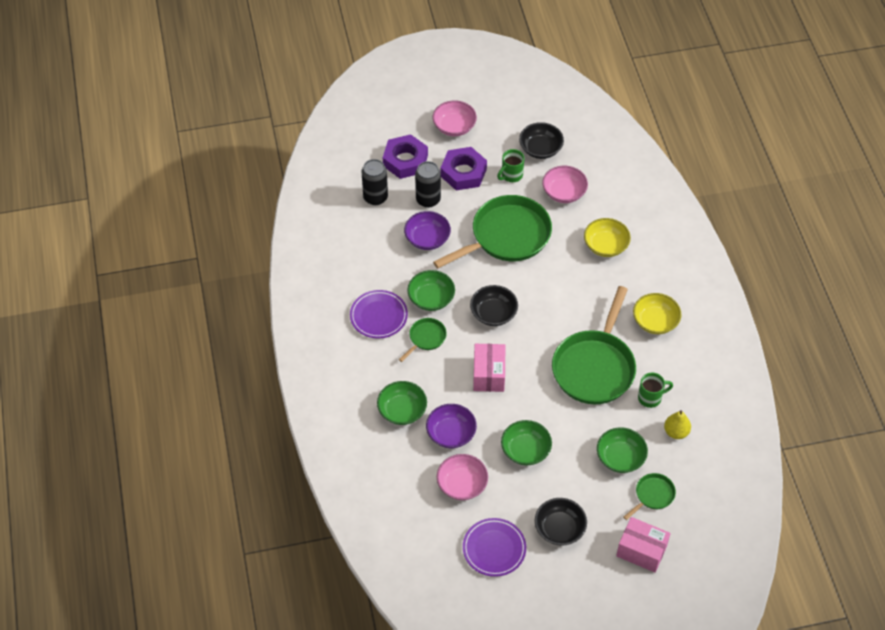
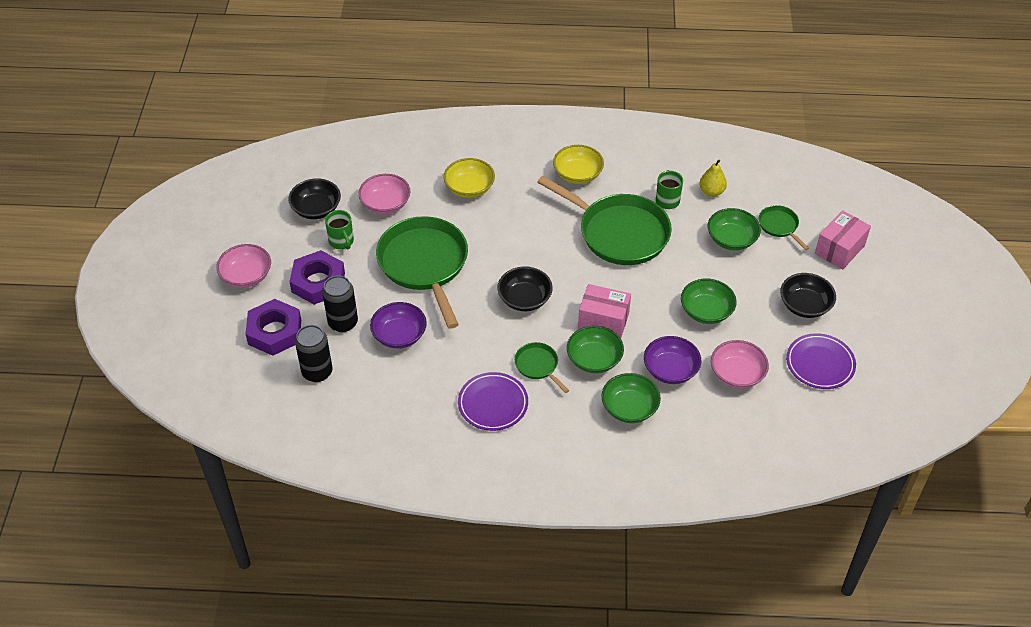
camera: 75 degrees left, 5 degrees down
(431, 298) = (485, 349): green bowl -> green bowl (594, 359)

